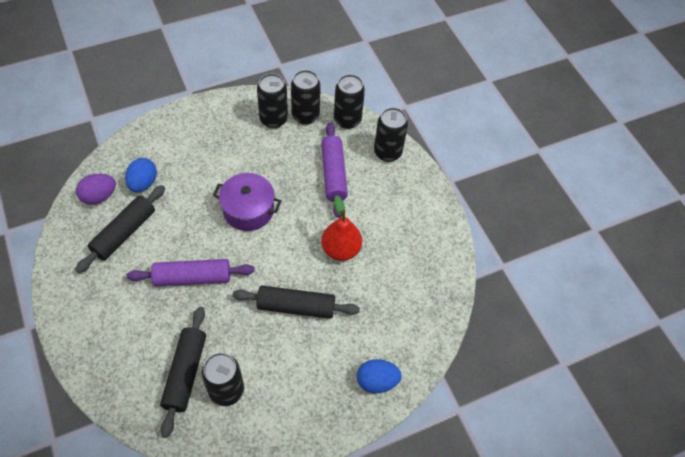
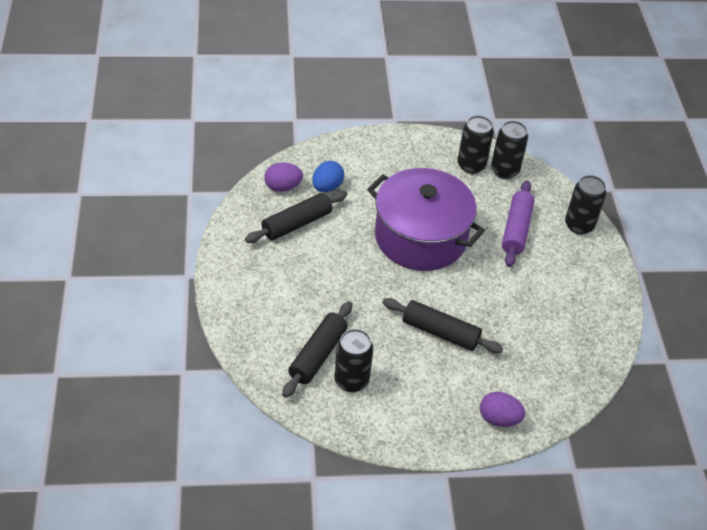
camera: 20 degrees right, 10 degrees down
(193, 277) = (349, 279): purple rolling pin -> none
(248, 210) = (420, 237): purple pot -> purple pot, size x1.78
(340, 249) = (501, 297): red pear -> none
(347, 120) = (546, 185): black can -> none
(376, 381) = (499, 419): blue egg -> purple egg

